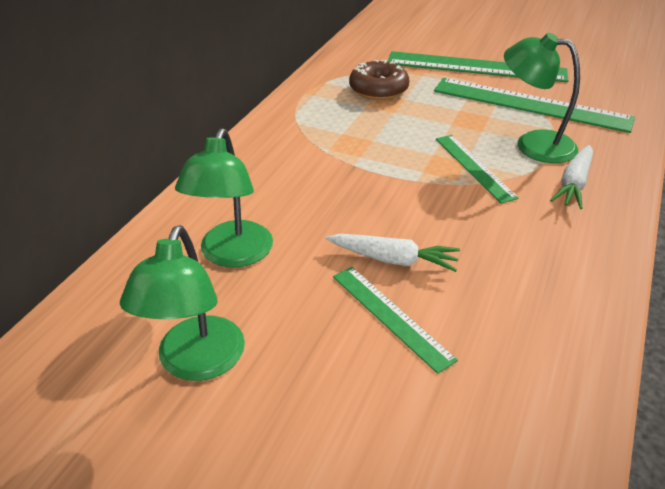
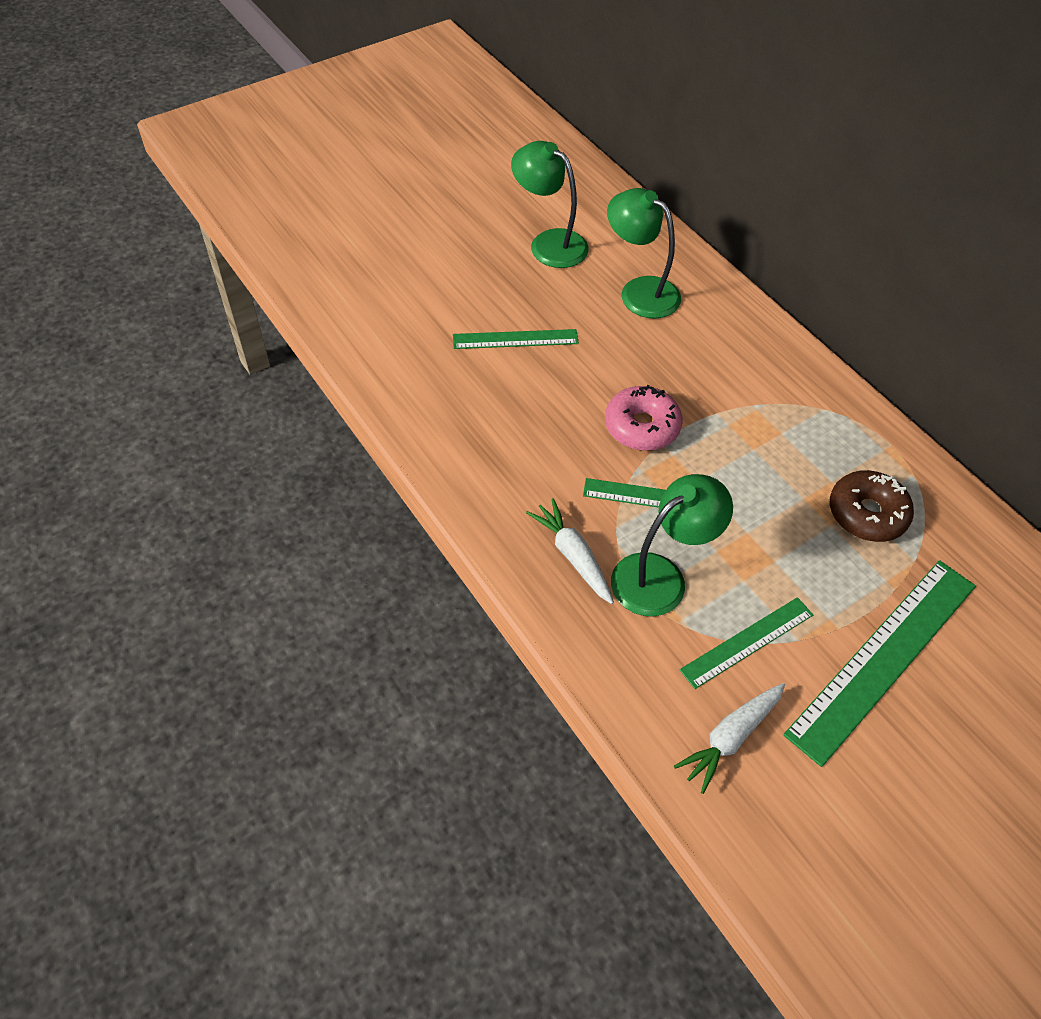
camera: 120 degrees right, 15 degrees up
(393, 259) = (569, 370): white carrot -> white carrot (730, 738)
(412, 195) = (642, 426): none -> pink donut
(530, 104) = (747, 642): green ruler -> green ruler, size x0.56

